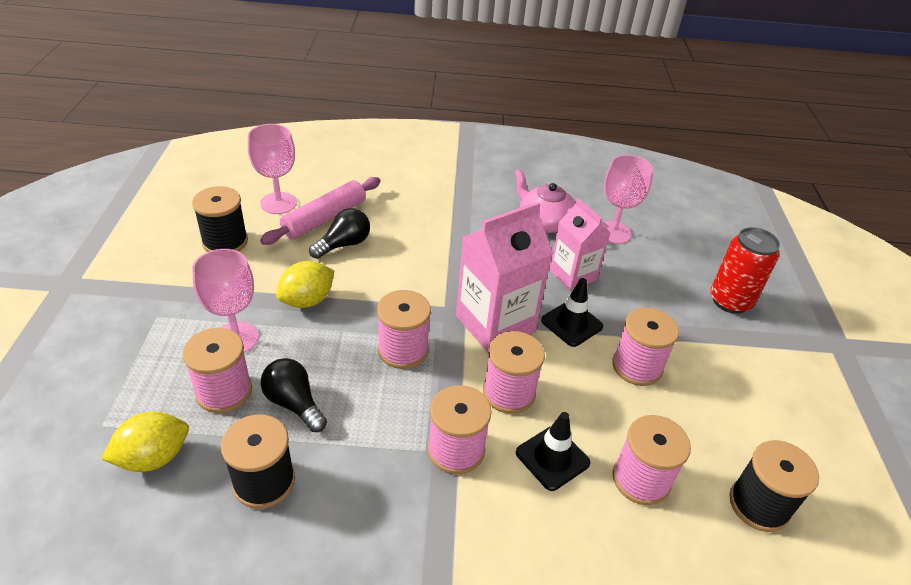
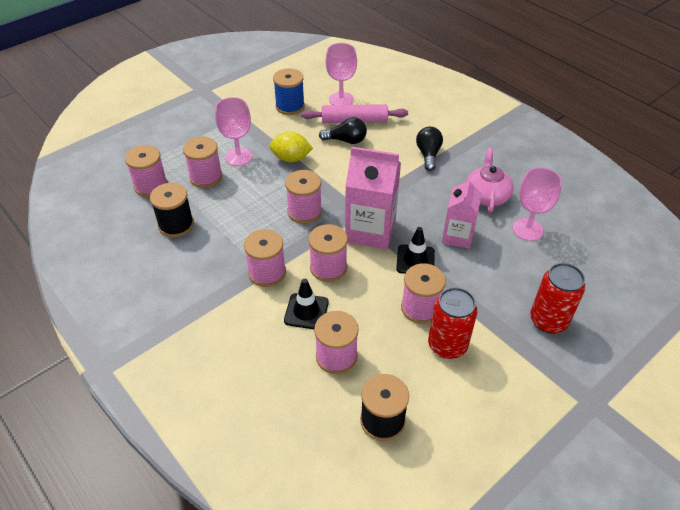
camera: 50 degrees right, 5 degrees up
(153, 457) = (151, 186): yellow lemon -> pink spool
(225, 242) = (290, 106): black spool -> blue spool
(294, 403) = (226, 202): black light bulb -> black light bulb (428, 155)
(702, 384) = (447, 345): none -> red can

